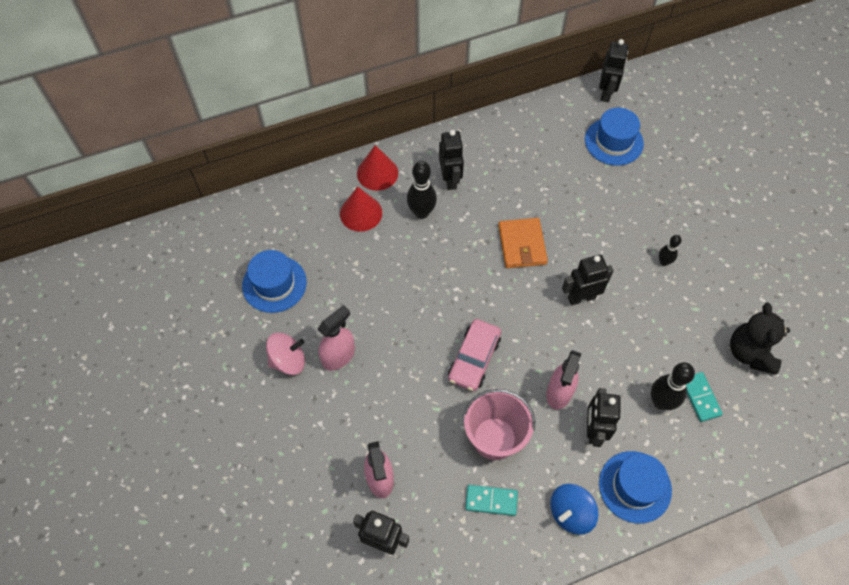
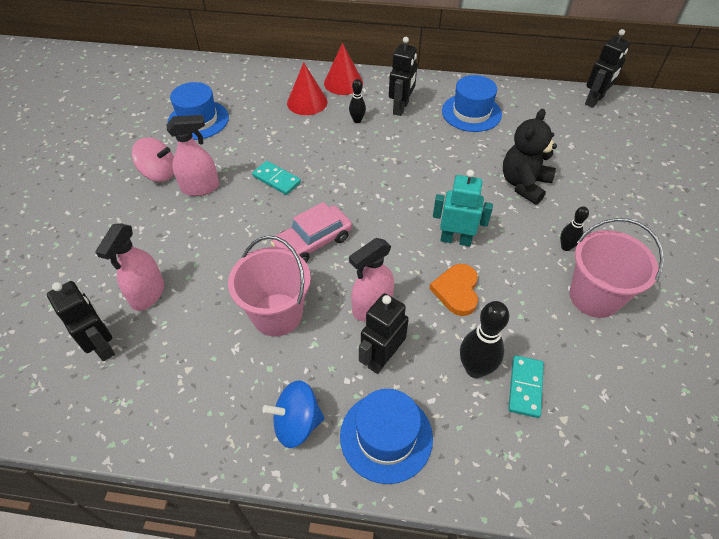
camera: 30 degrees right, 10 degrees down
(421, 212) = (357, 120): black bowling pin -> black bowling pin, size x0.58
(491, 501) = (228, 367): turquoise domino -> turquoise domino (276, 179)
(522, 245) = (428, 176): orange wallet -> none
(581, 297) = (455, 239): black robot -> turquoise robot
(610, 344) = (456, 291): none -> orange heart
(614, 141) = (577, 136): blue hat -> blue hat (471, 113)
(705, 297) = (594, 297): none -> pink bucket
(750, 352) = (616, 372): black teddy bear -> black teddy bear (524, 184)

